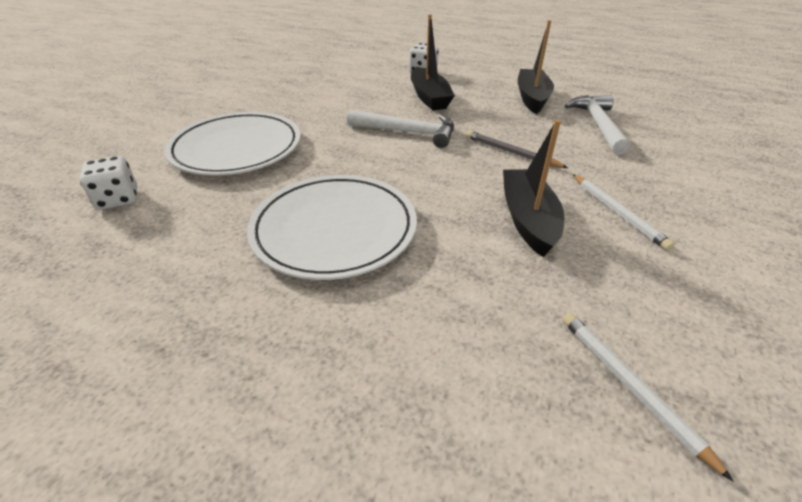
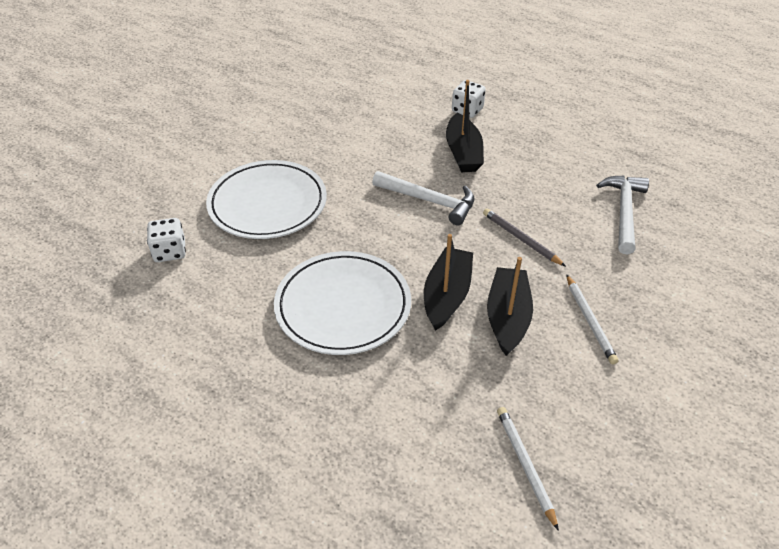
camera: 10 degrees right, 5 degrees up
(532, 98) = (571, 165): black boat -> black boat (447, 295)

